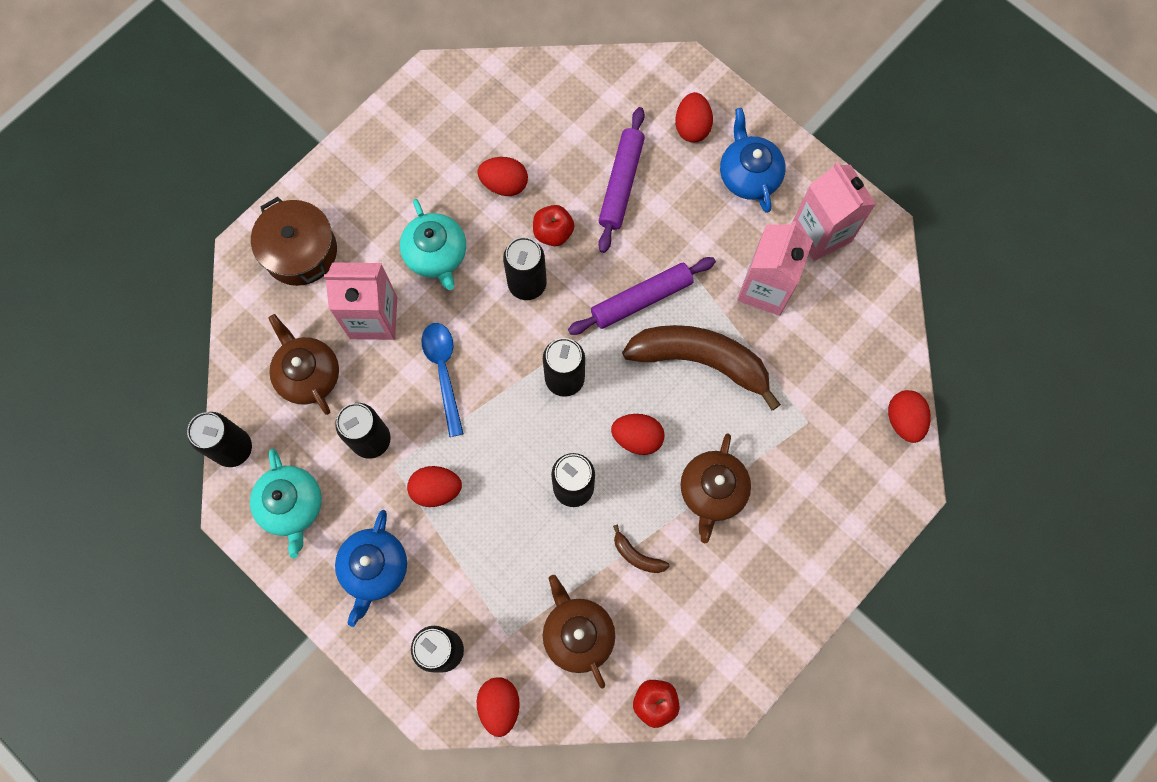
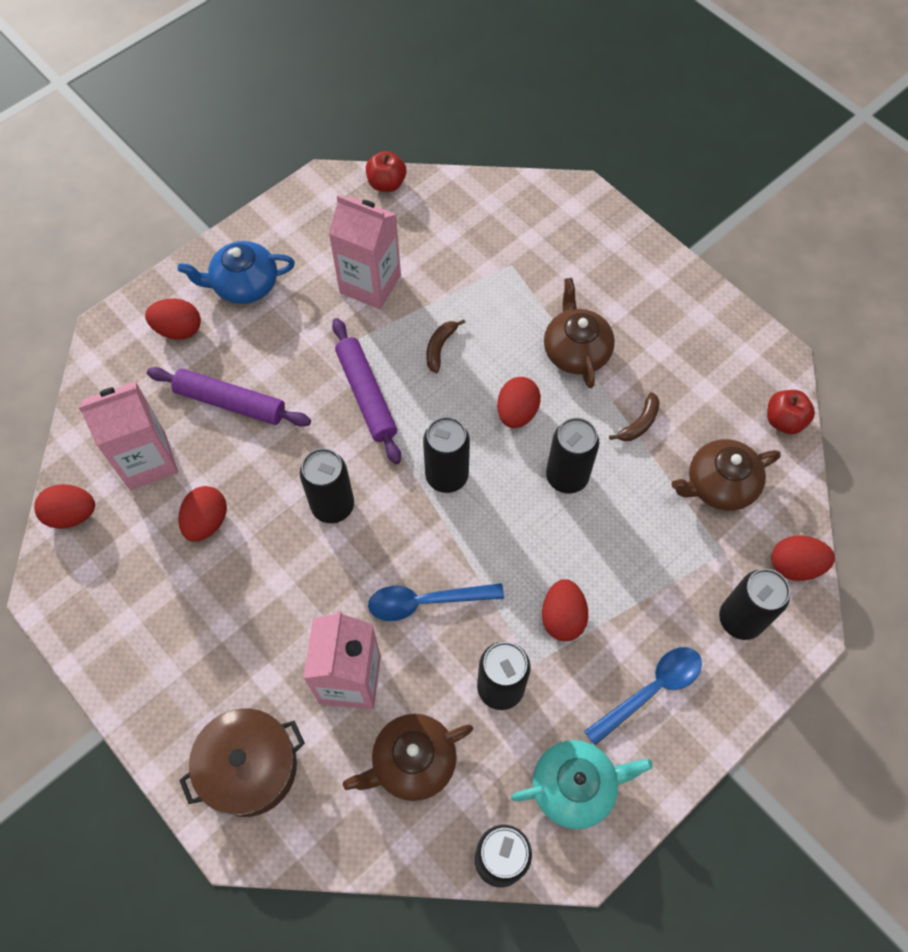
camera: 85 degrees left, 10 degrees down
(374, 568) = (651, 690): blue teapot -> blue spoon
(436, 254) = (281, 602): turquoise teapot -> none
(553, 232) = (275, 474): red apple -> red apple (386, 184)
(700, 360) = (440, 347): brown banana -> brown banana, size x0.40
(712, 491) = (576, 351): brown teapot -> brown teapot turned 120 degrees counterclockwise
(821, 233) = (319, 231): pink carton -> pink carton (147, 461)
(903, 420) = (515, 190): red egg -> red egg (72, 514)

